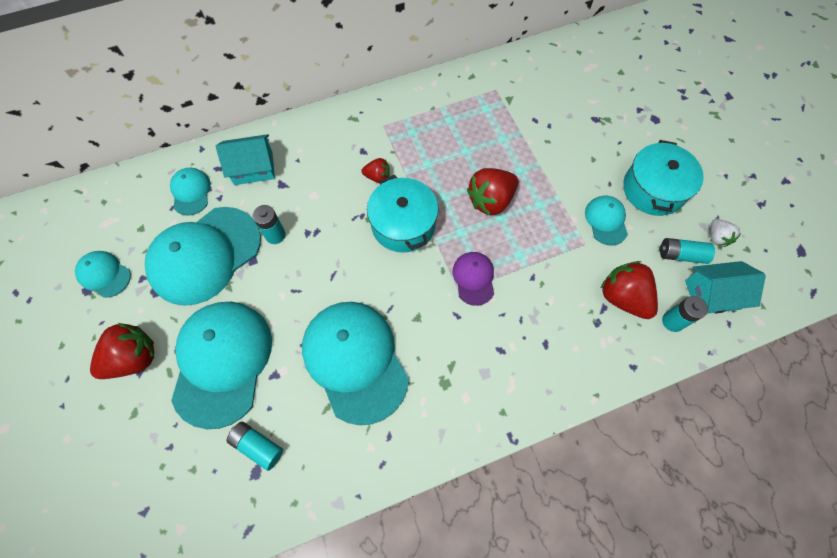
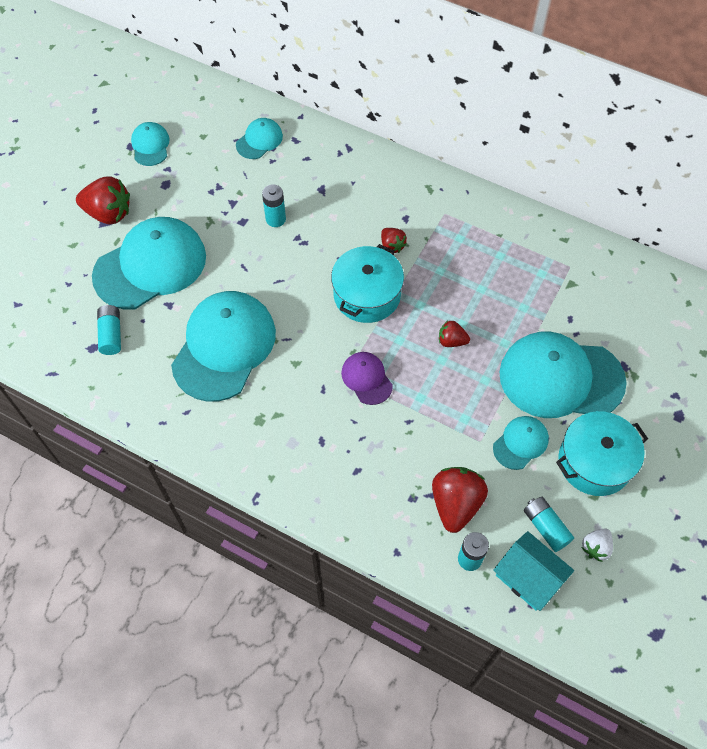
camera: 50 degrees right, 5 degrees down
(205, 255) = (218, 190): turquoise cap -> turquoise cap (560, 378)
(253, 168) = (317, 161): turquoise house -> none
(474, 278) = (366, 378): purple cap -> purple cap turned 75 degrees counterclockwise
(491, 200) = (451, 341): red strawberry -> red strawberry, size x0.54

